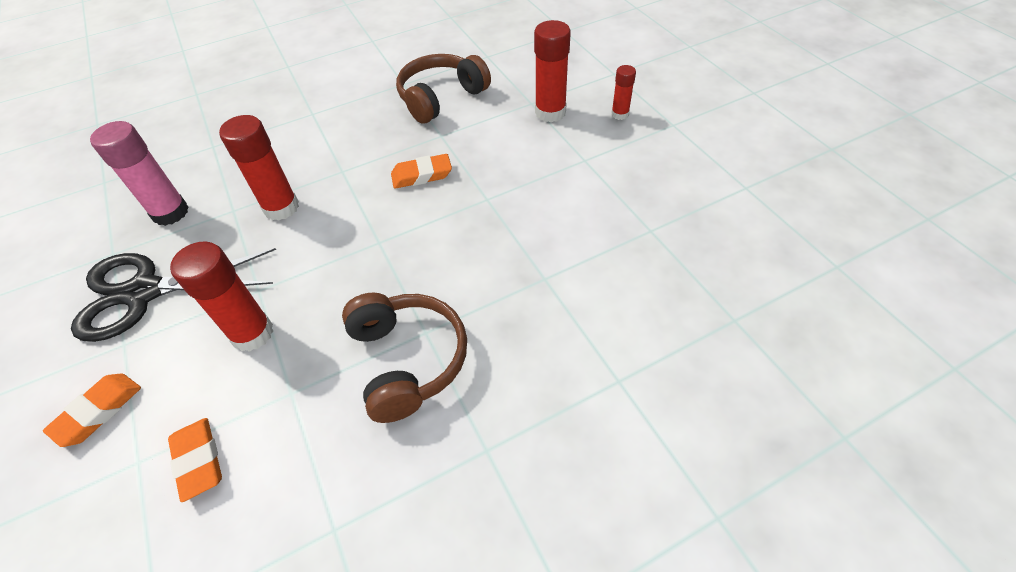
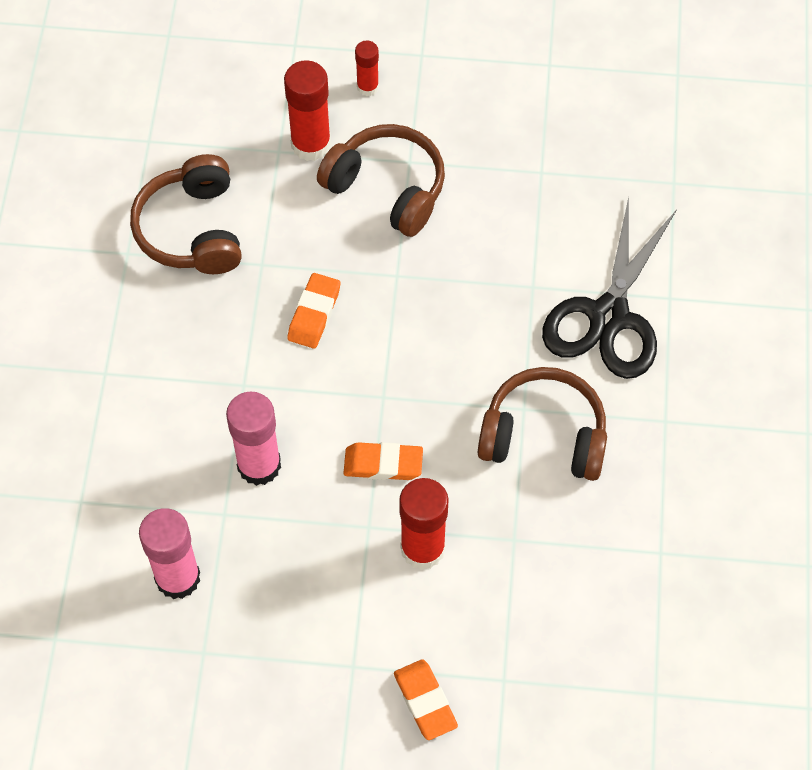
camera: 60 degrees left, 10 degrees up
(144, 292) = (292, 631): black scissors -> black scissors (608, 316)
(199, 460) = (534, 630): orange eraser -> orange eraser (383, 464)
(281, 207) = (259, 465): red glue stick -> pink glue stick
(552, 160) = (387, 188): none -> brown headphones

